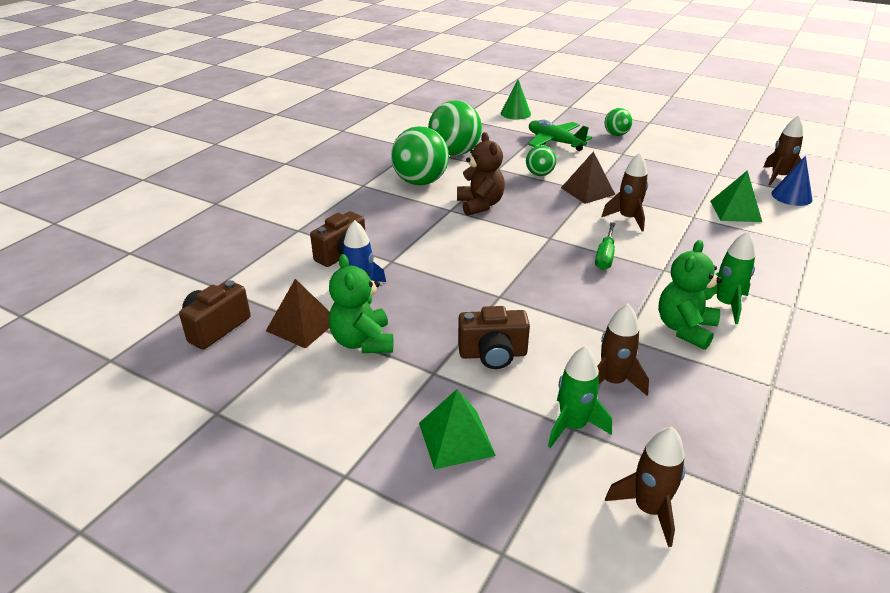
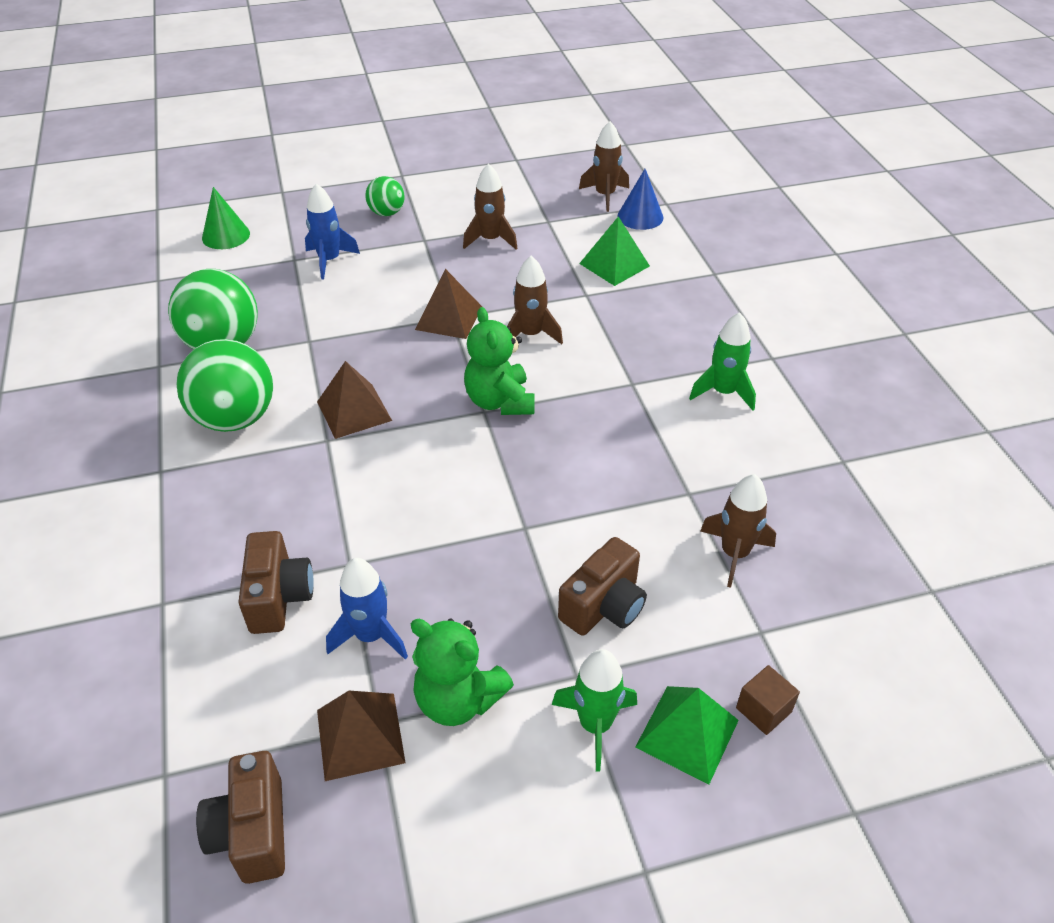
camera: 45 degrees left, 10 degrees up
(480, 205) = (354, 411): brown teddy bear -> brown pyramid
(518, 463) = (763, 710): none -> brown cube
(539, 174) = (368, 322): green ball -> none
(555, 142) = (329, 260): green plane -> blue rocket
(572, 426) = (758, 631): green rocket -> green rocket (595, 725)
(605, 256) = (564, 400): green screwdriver -> none
(648, 509) = (895, 664): brown rocket -> brown rocket (490, 240)
(685, 329) = (723, 445): green teddy bear -> green teddy bear (500, 401)

